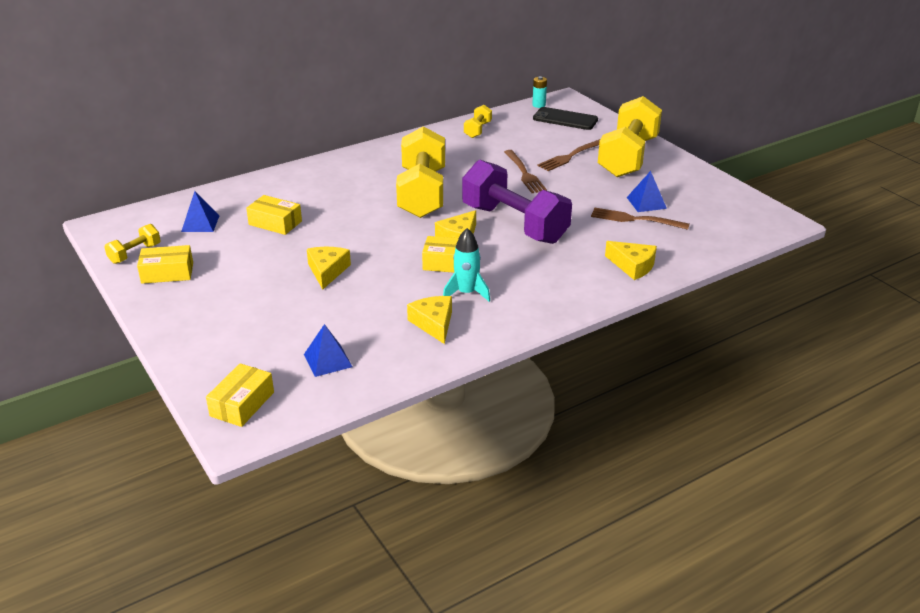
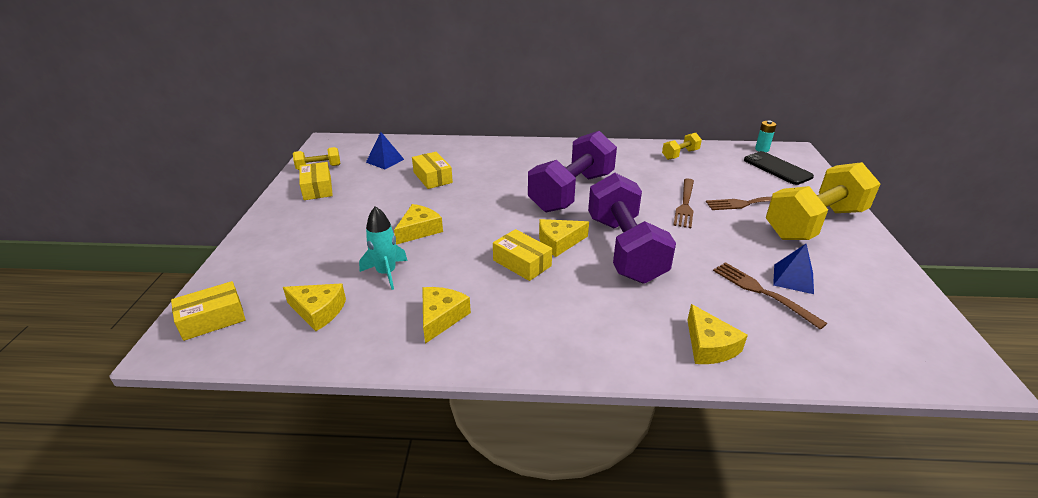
camera: 35 degrees right, 0 degrees up
(167, 273) = (317, 188): yellow box -> yellow box turned 45 degrees clockwise
(328, 360) = (318, 311): blue pyramid -> yellow cheese
(422, 193) = (572, 192): yellow dumbbell -> purple dumbbell
(466, 293) = (505, 299): turquoise rocket -> turquoise rocket (386, 273)

